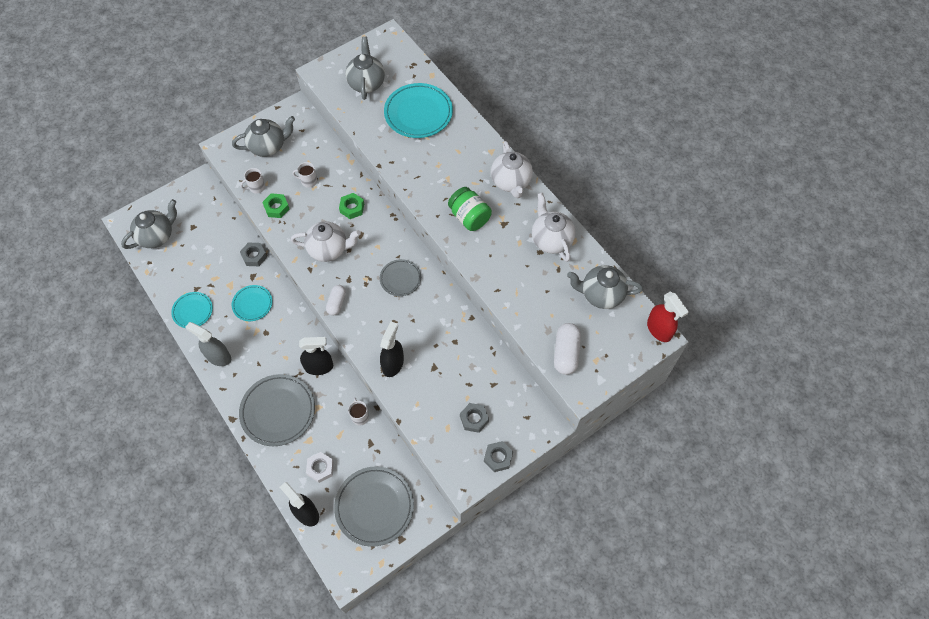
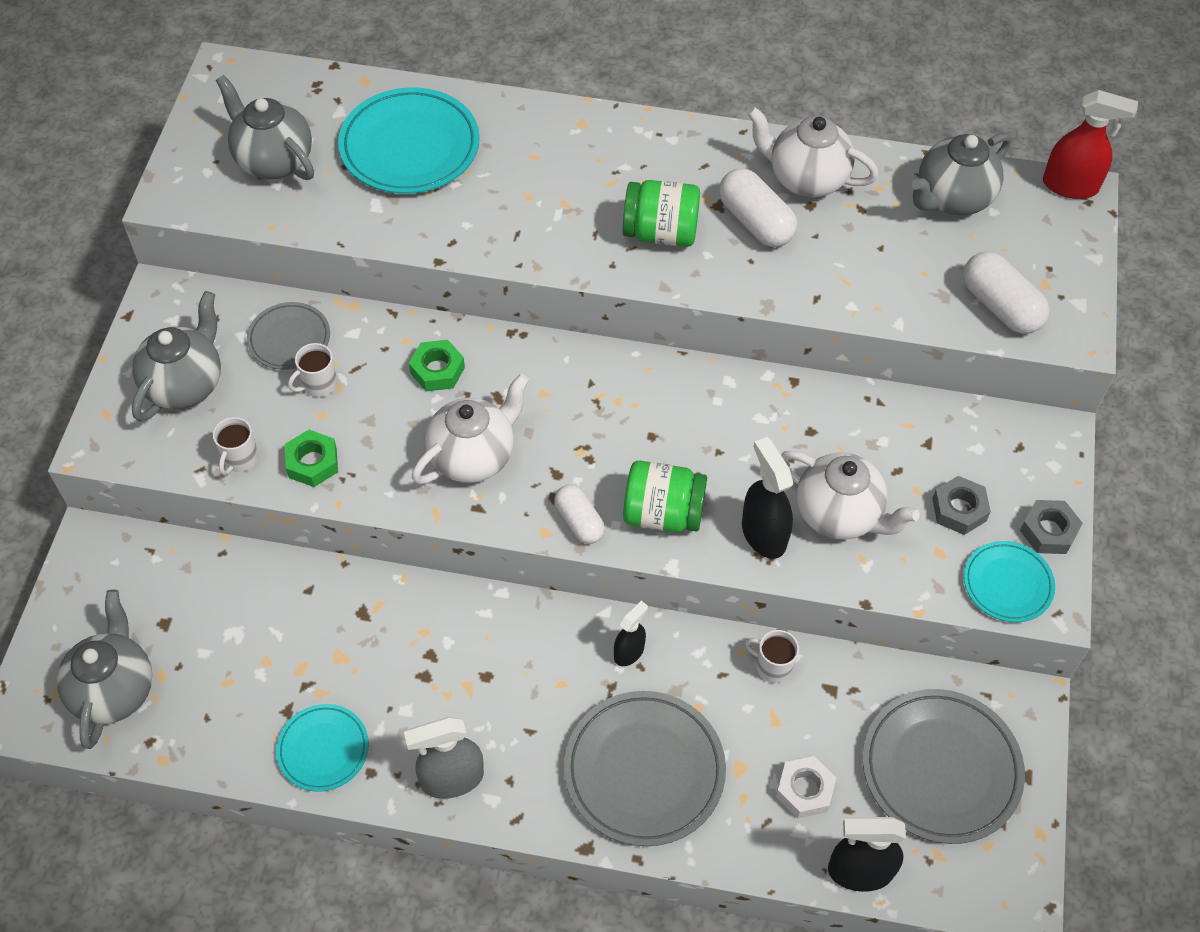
camera: 45 degrees left, 5 degrees down
(252, 304) = (413, 653): turquoise plate -> turquoise plate (1007, 584)
(254, 256) = (329, 581): grey nut -> none
(319, 367) = (629, 652): black spray bottle -> black spray bottle, size x0.61
(367, 325) = (662, 513): none -> green jar
(400, 279) = (632, 410): grey plate -> grey plate (289, 339)
(510, 241) = (755, 222): none -> white capsule
(511, 182) = (661, 144): white teapot -> white teapot (839, 514)

